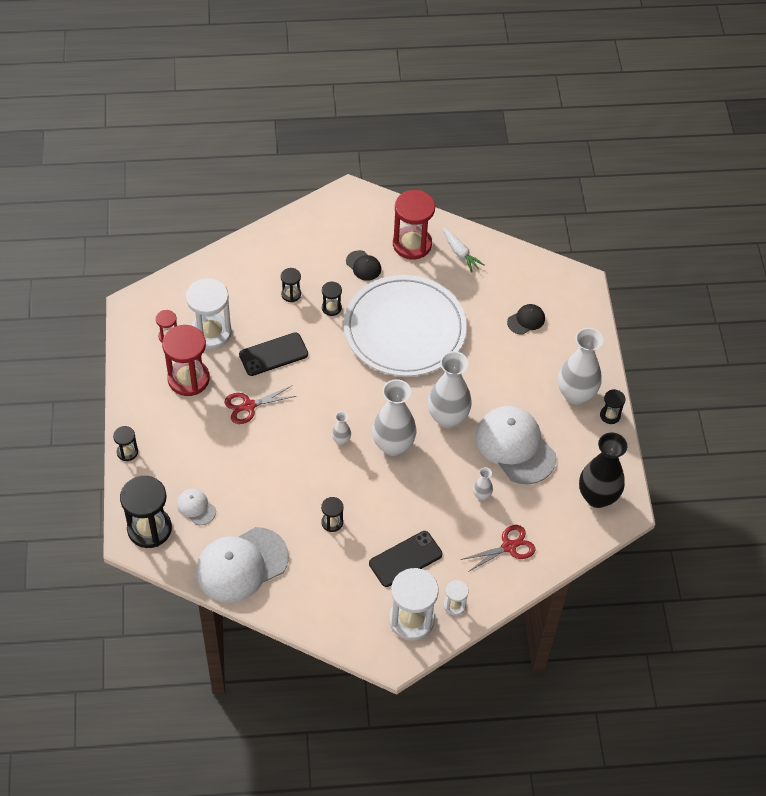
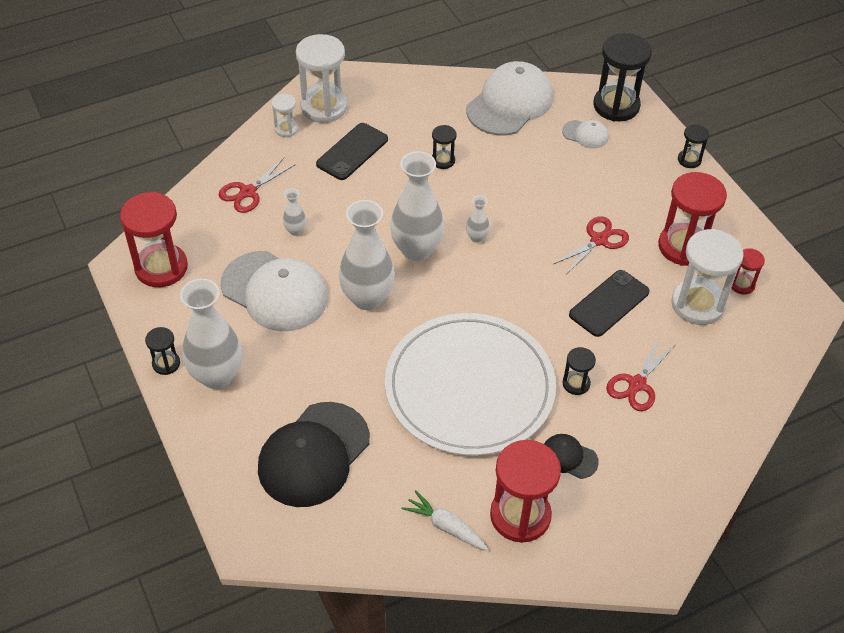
camera: 160 degrees right, 5 degrees down
(291, 294) = (637, 384): black hourglass -> red scissors
(526, 320) = (313, 454): black cap -> black cap, size x2.15
(597, 497) = (161, 267): black vase -> red hourglass

